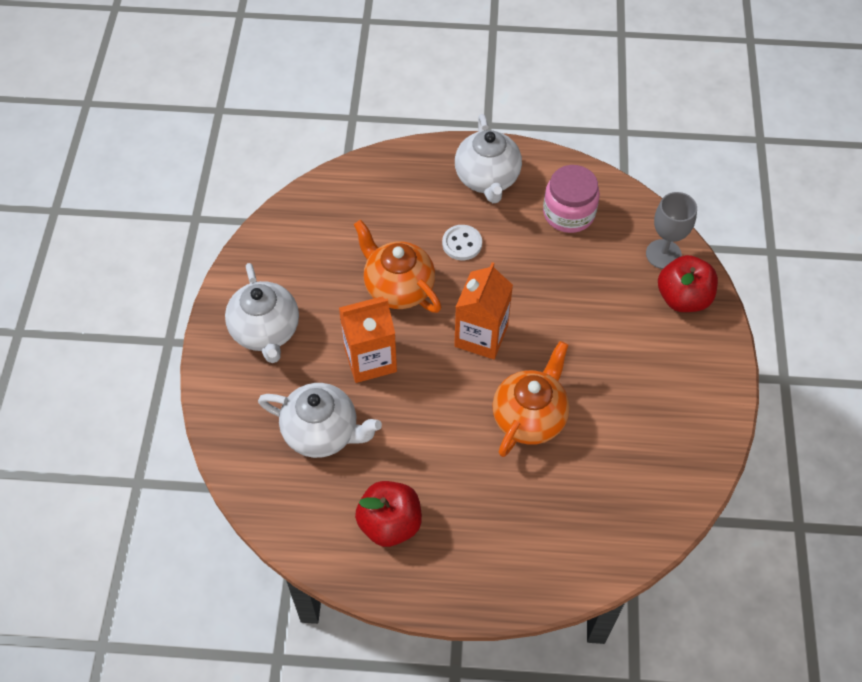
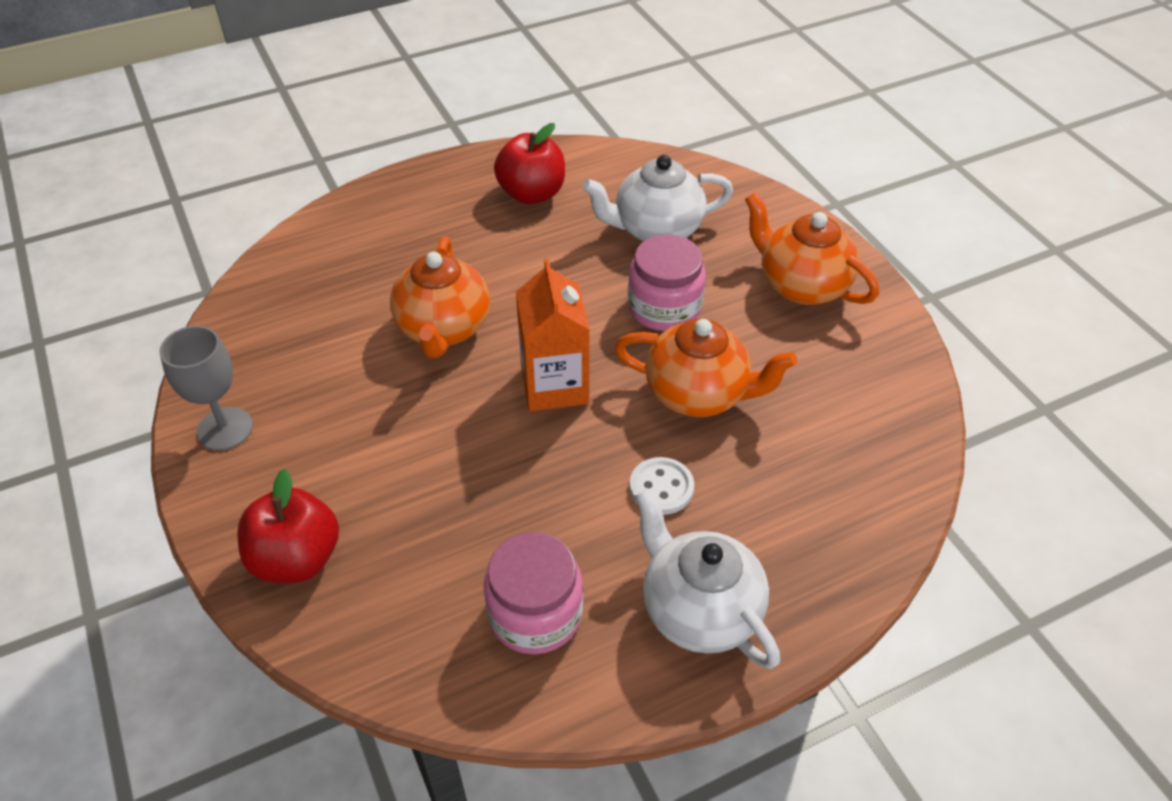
camera: 150 degrees right, 10 degrees down
(266, 331) = (801, 285): white teapot -> orange teapot
(370, 359) = (664, 308): orange carton -> pink jar
(663, 254) = (351, 616): grey goblet -> grey goblet (225, 429)

